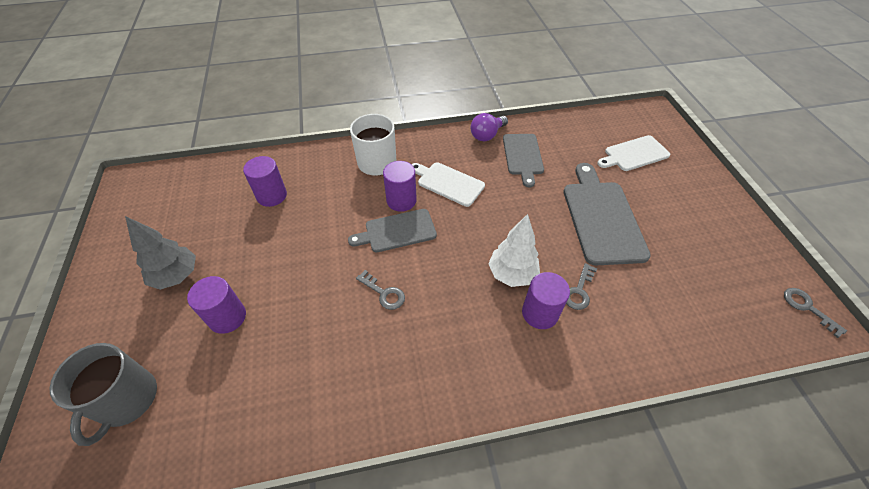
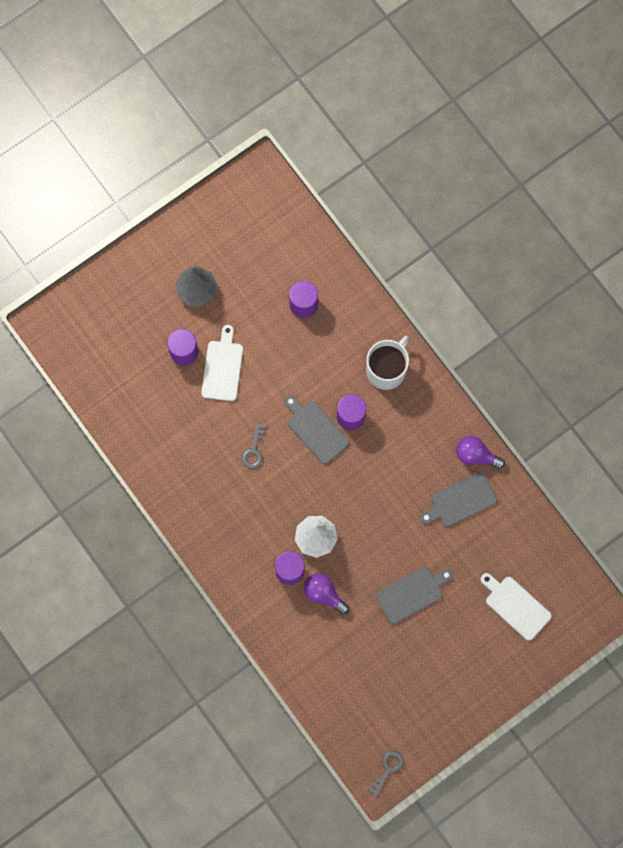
camera: 65 degrees right, 25 degrees up
(127, 400) = (105, 332): grey mug -> none
(448, 183) = (391, 447): white cutting board -> white cutting board (222, 368)
(579, 291) = (324, 594): grey key -> purple light bulb
(601, 218) = (411, 593): grey cutting board -> grey cutting board, size x0.64

